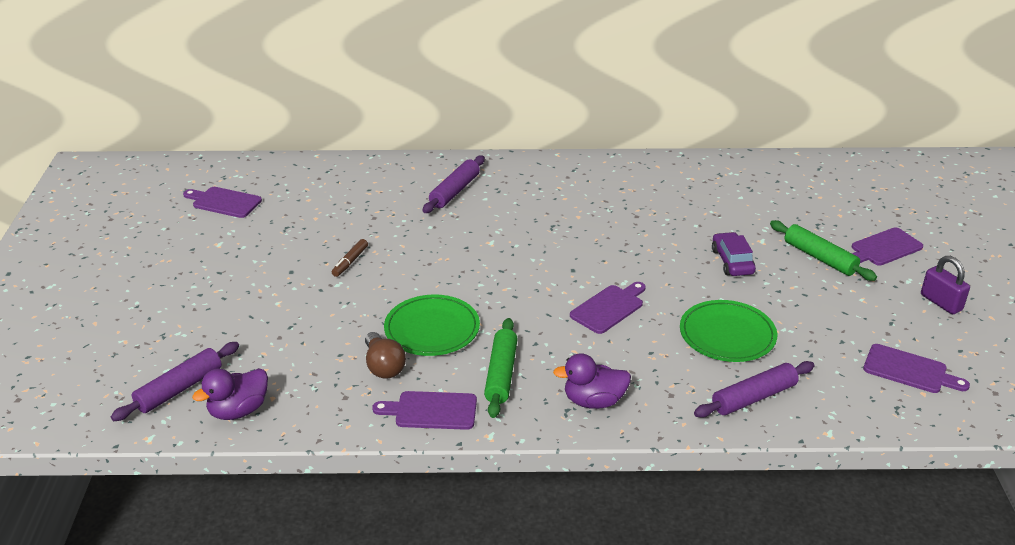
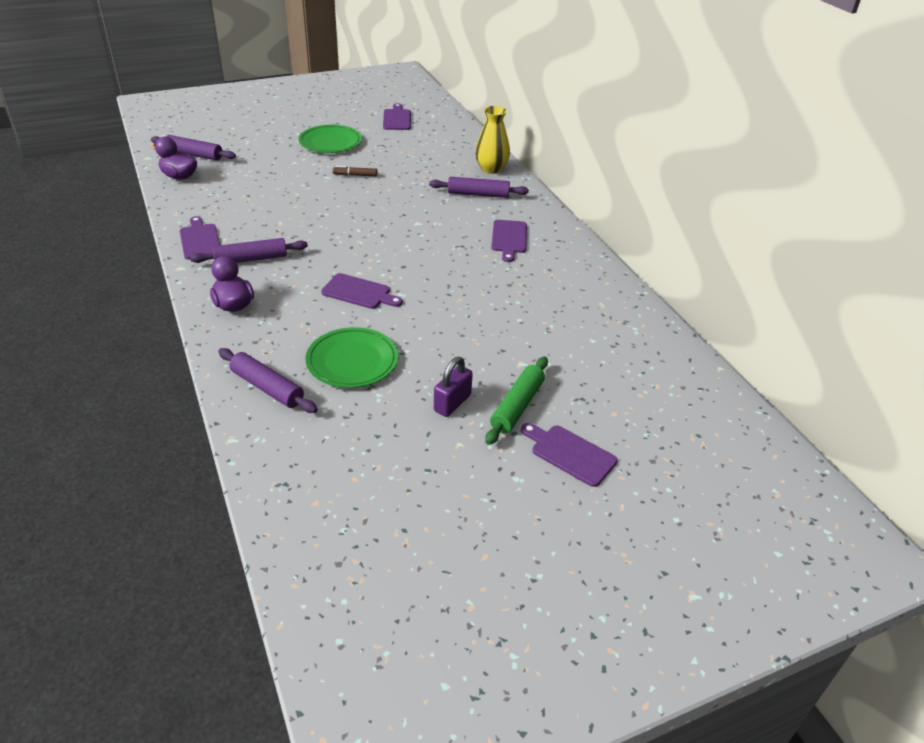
camera: 65 degrees right, 5 degrees up
(383, 366) = (241, 213): brown light bulb -> none
(404, 170) = (491, 169): none -> yellow vase
(432, 329) = (292, 221): green plate -> green plate (330, 142)
(501, 374) = (251, 259): green rolling pin -> purple rolling pin
(732, 261) = (471, 349): purple car -> none
(909, 370) = (349, 489): purple cutting board -> purple cutting board (509, 238)
(941, 302) = (489, 508): purple padlock -> purple padlock (452, 403)

